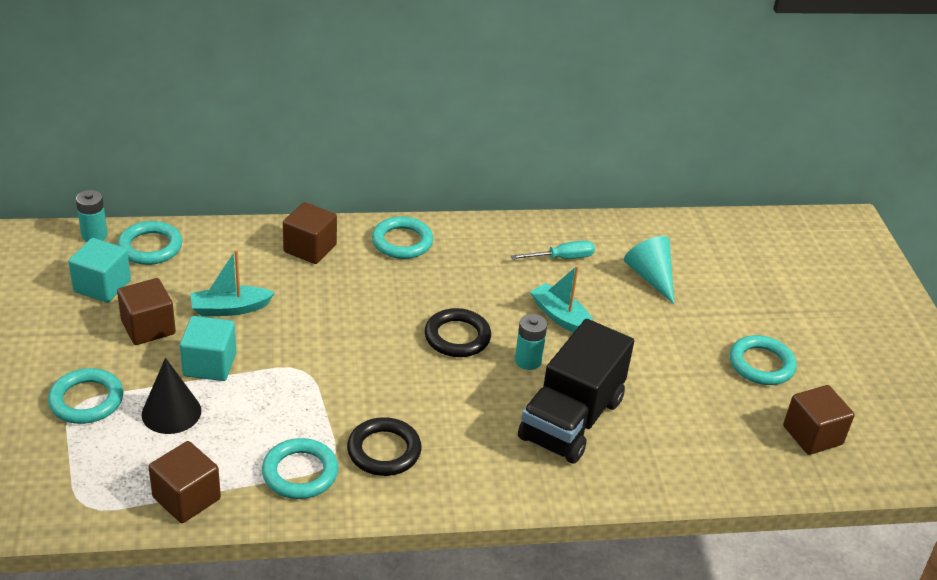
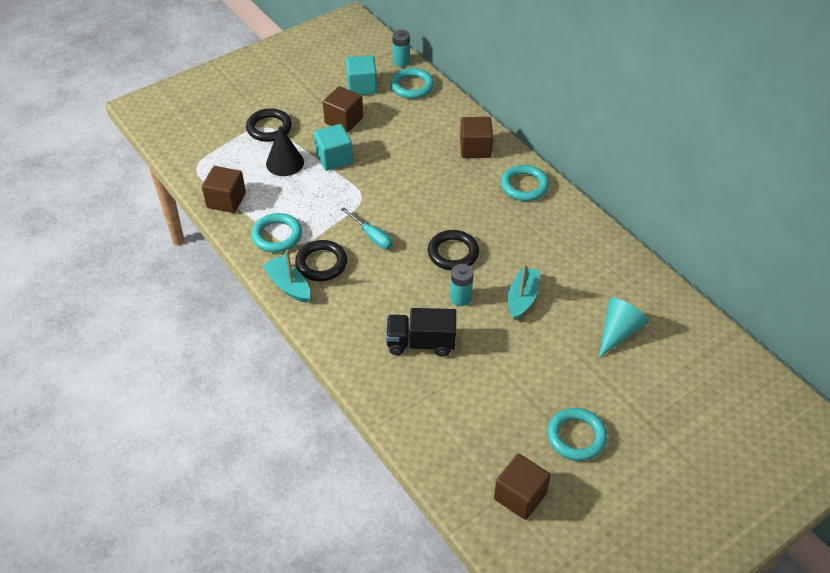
camera: 65 degrees right, 10 degrees up
(86, 400) = (269, 128): turquoise ring -> black ring
(230, 308) = (388, 143): turquoise boat -> turquoise boat (288, 286)
(562, 258) = (589, 273): turquoise screwdriver -> turquoise screwdriver (372, 236)
(571, 420) = (421, 343): black truck -> black truck, size x0.66

